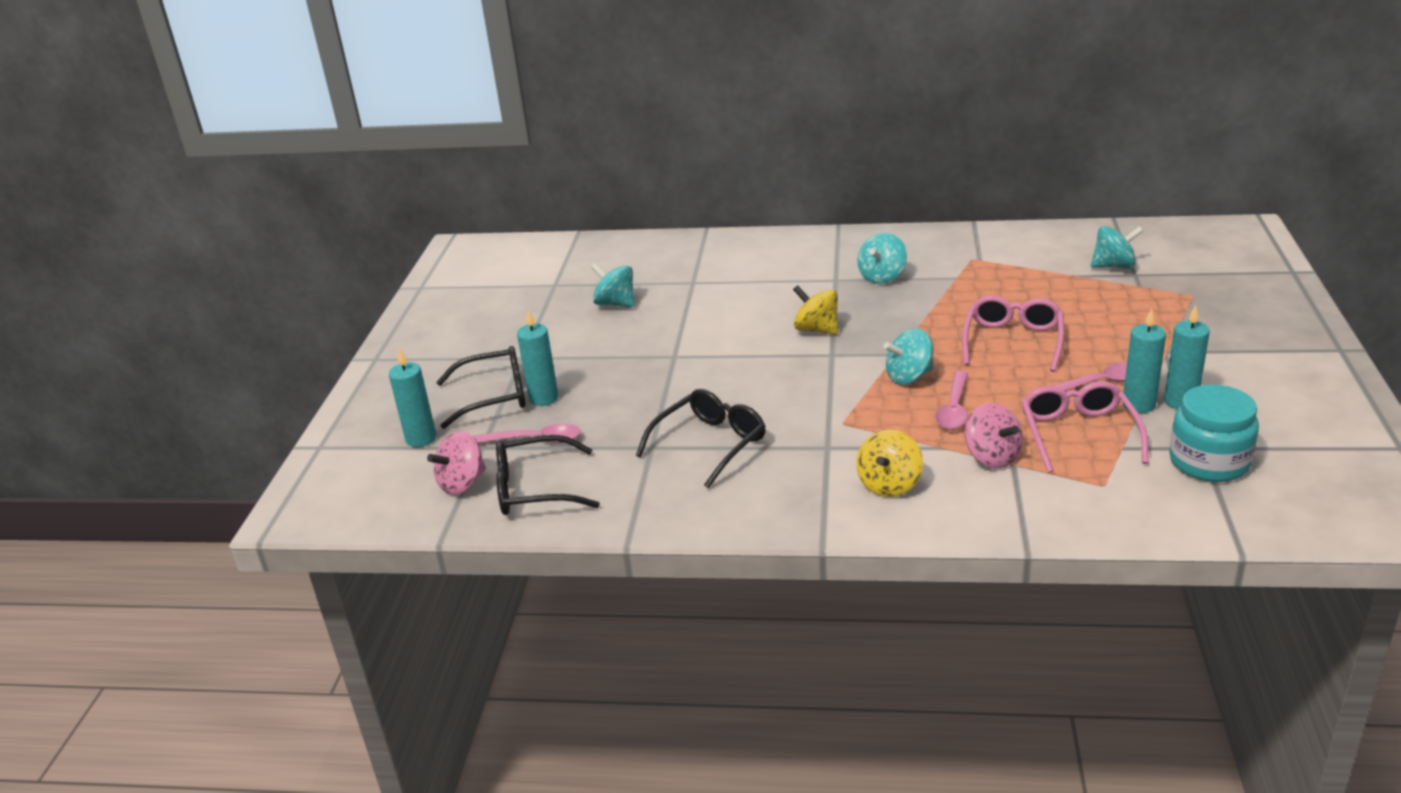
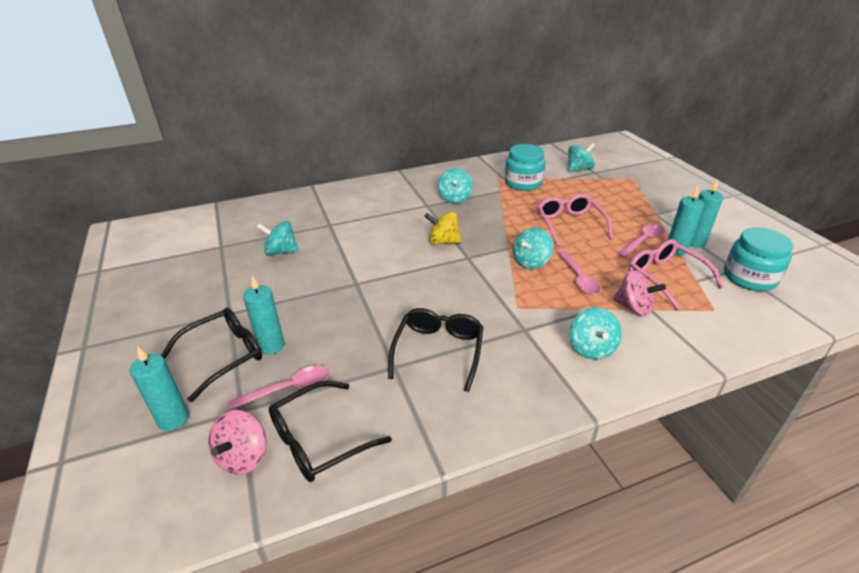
camera: 30 degrees left, 5 degrees up
(889, 484) = (591, 348): yellow spinning top -> turquoise spinning top
(1003, 272) = (523, 183): none -> turquoise jar

